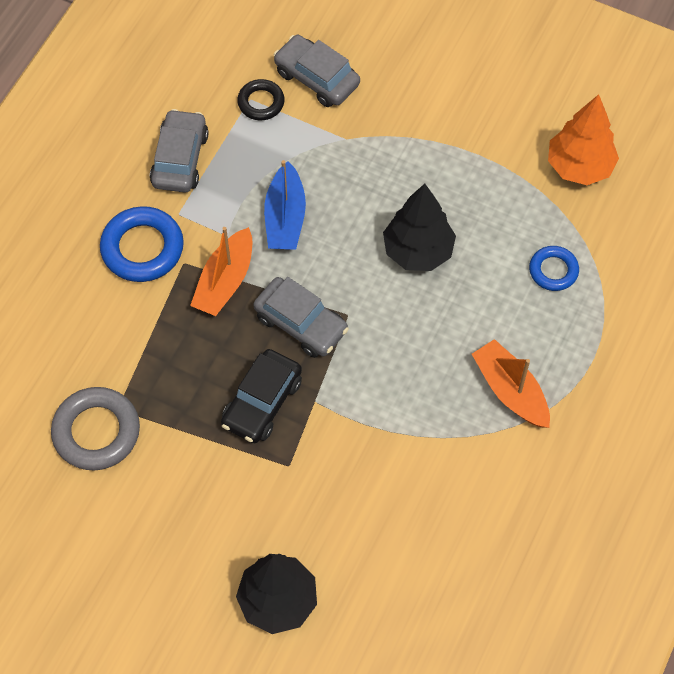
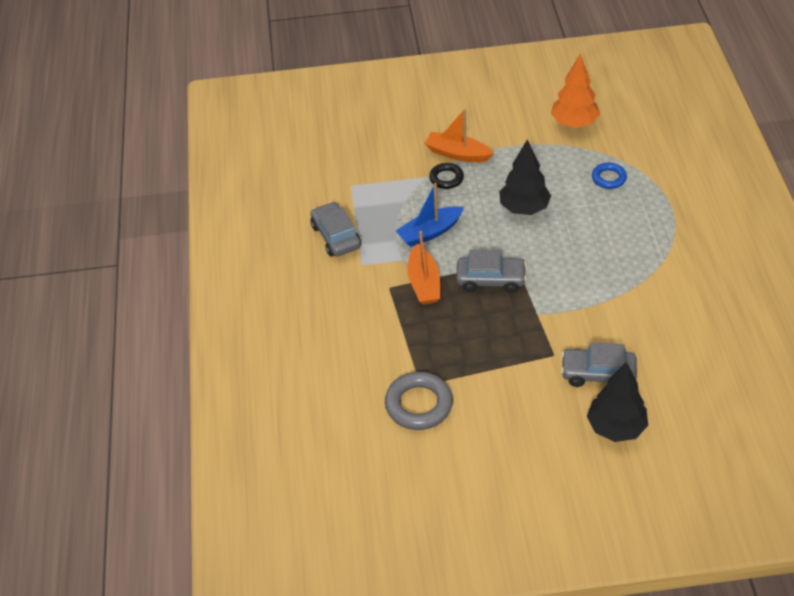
camera: 30 degrees left, 15 degrees down
(142, 248) = (356, 293): blue ring -> none
(261, 102) = (359, 184): black ring -> black ring (446, 178)
(262, 402) = (506, 332): black car -> none
(285, 218) = (430, 232): blue boat -> blue boat turned 90 degrees clockwise
(316, 78) = (382, 155): grey car -> grey car (598, 374)
(510, 390) = (642, 247): orange boat -> orange boat (457, 154)

